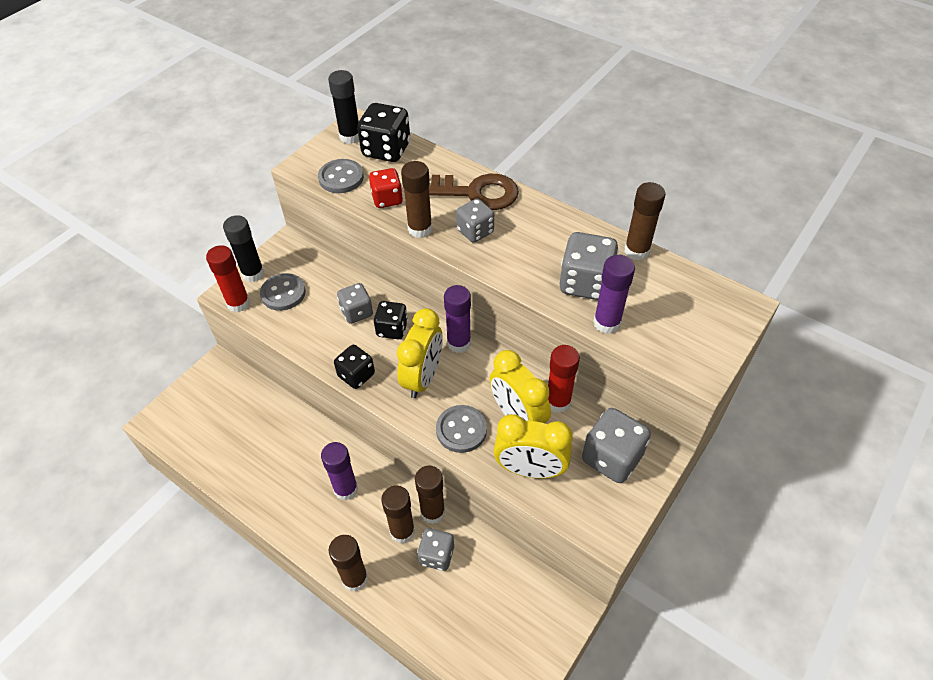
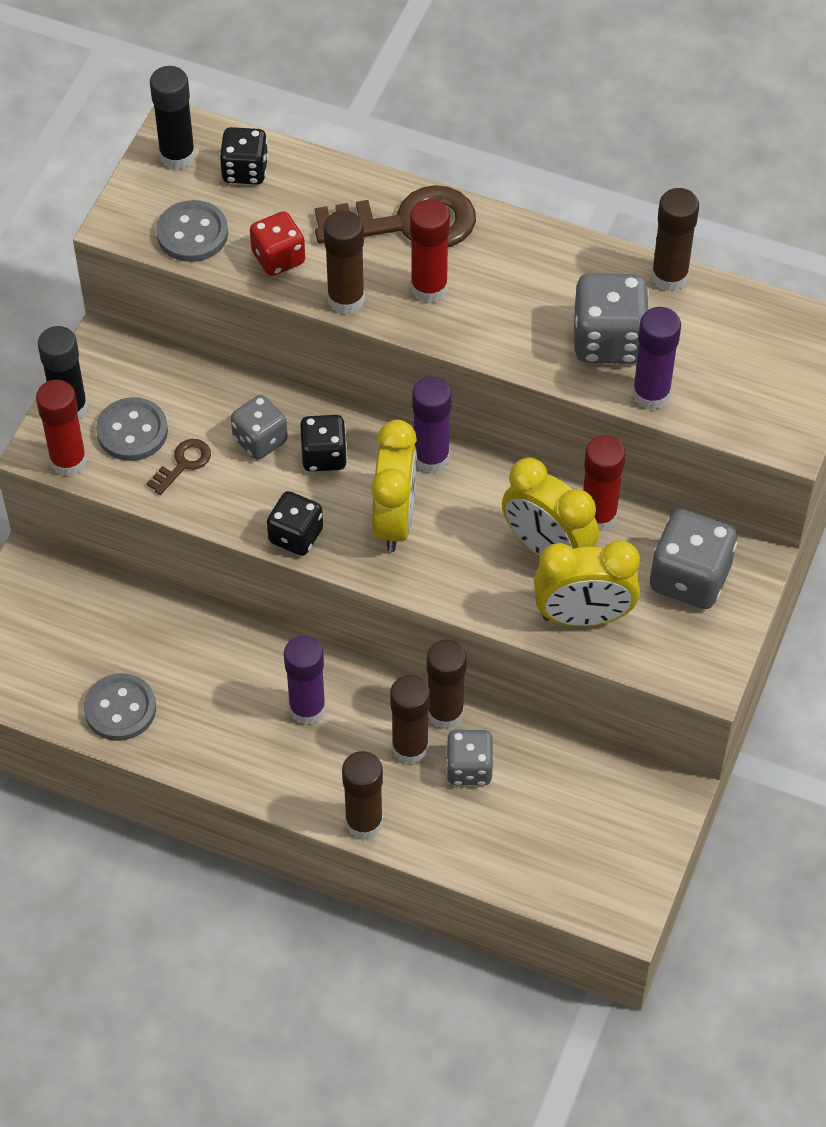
camera: 15 degrees left, 5 degrees up
(305, 318) = (183, 464): none -> brown key
(386, 150) = (245, 170): black dice -> black dice, size x0.65
(461, 430) = (473, 583): grey button -> grey button (120, 709)
(475, 231) = (429, 288): grey dice -> red glue stick

